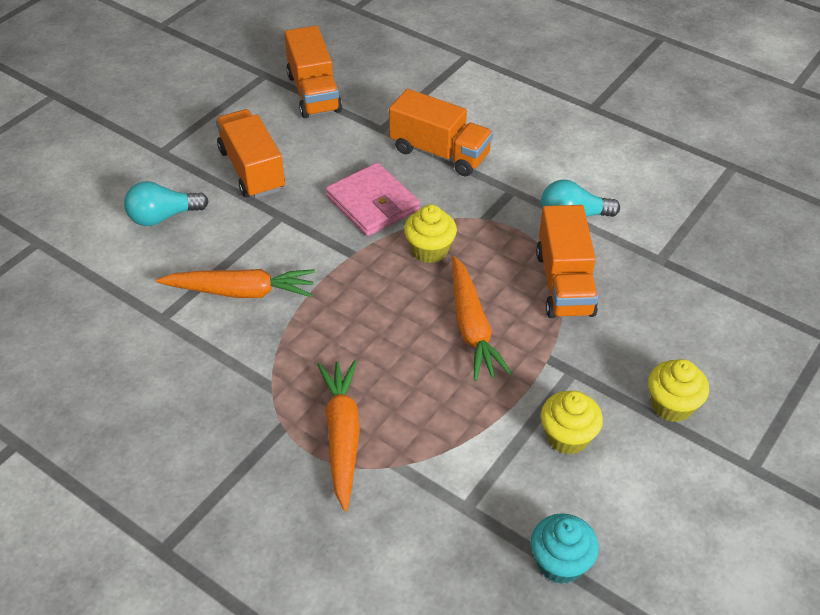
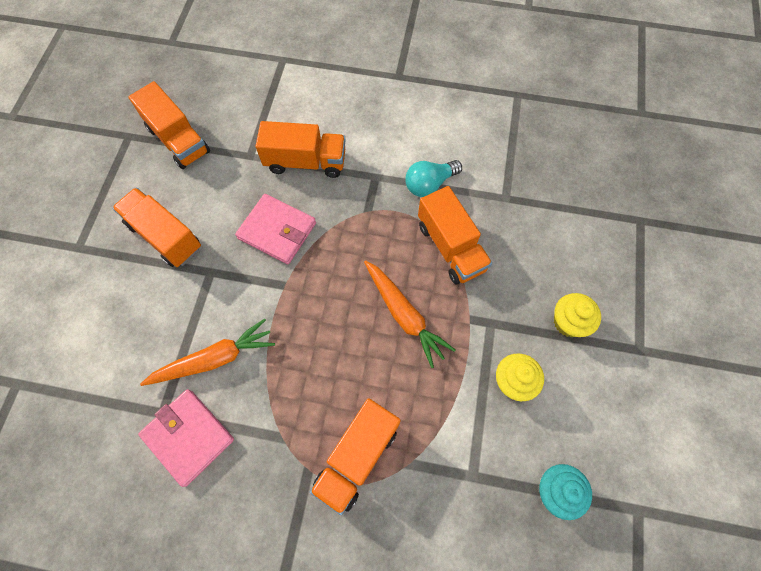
camera: 25 degrees left, 20 degrees up
(163, 217) = (113, 313): turquoise light bulb -> none
(175, 348) = (188, 437): none -> pink wallet
(342, 436) = (357, 457): orange carrot -> orange truck
(430, 250) = (341, 257): yellow cupcake -> none

